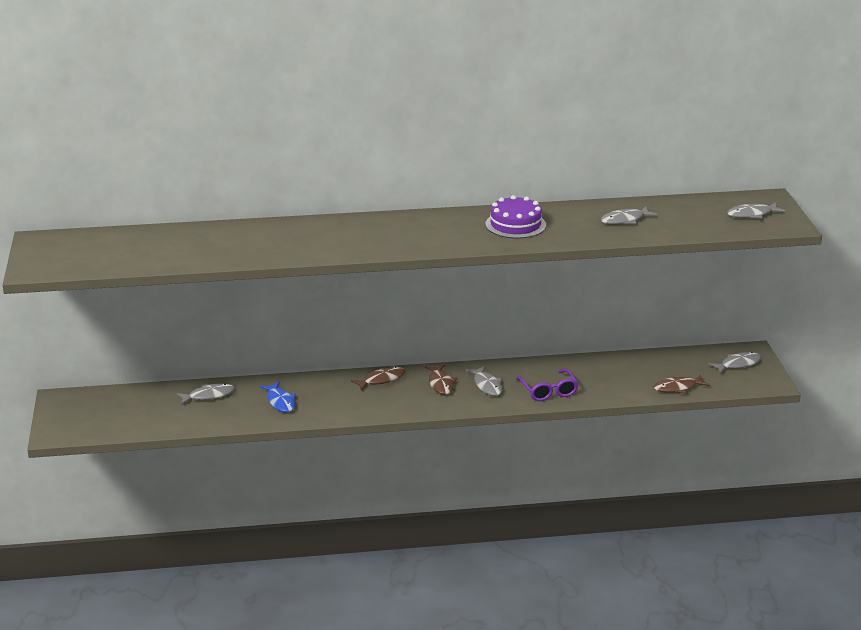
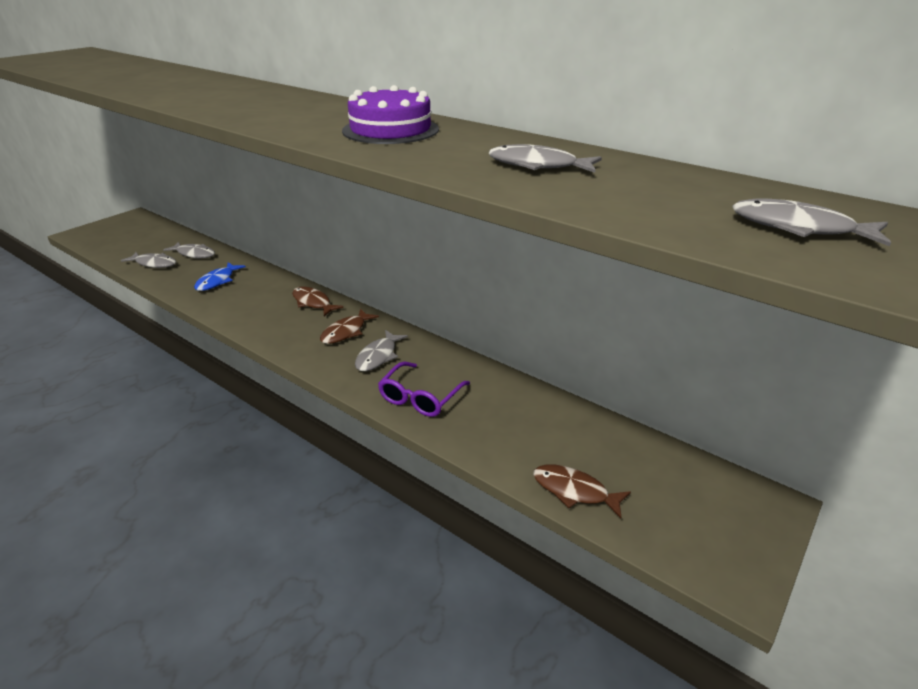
camera: 45 degrees right, 5 degrees up
(381, 380) = (313, 303): brown fish -> brown fish turned 150 degrees counterclockwise
(738, 364) = (719, 512): grey fish -> grey fish (154, 263)

